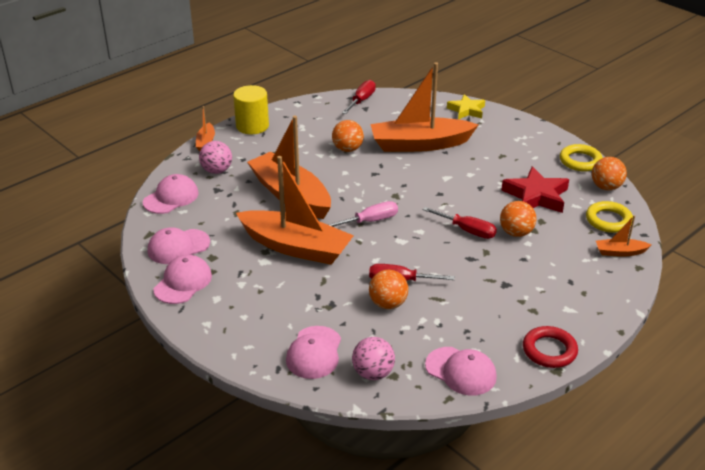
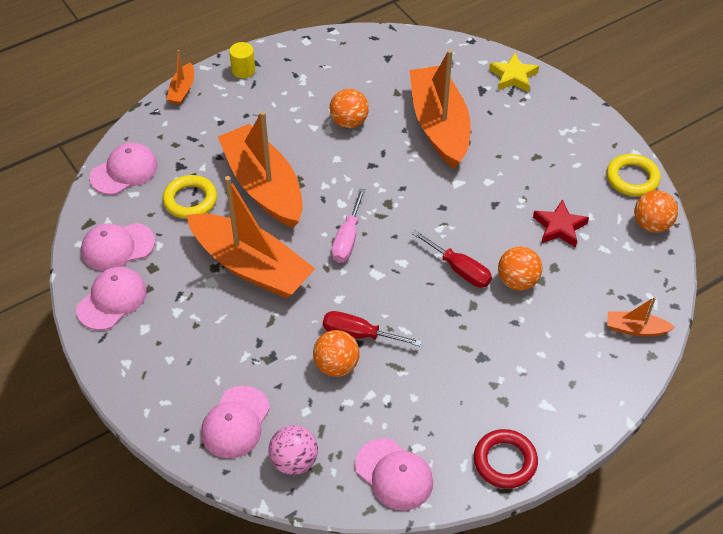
camera: 10 degrees right, 15 degrees up
(217, 171) = (185, 136): pink ball -> none
(252, 126) = (243, 70): yellow cylinder -> yellow cylinder, size x0.59
(361, 100) = (386, 44): red screwdriver -> none
(370, 221) = (347, 239): pink screwdriver -> pink screwdriver turned 120 degrees clockwise
(420, 144) = (439, 125): orange boat -> orange boat turned 75 degrees clockwise
(536, 196) = (559, 227): red star -> red star, size x0.66
(608, 220) = (637, 278): yellow ring -> yellow ring (190, 200)

